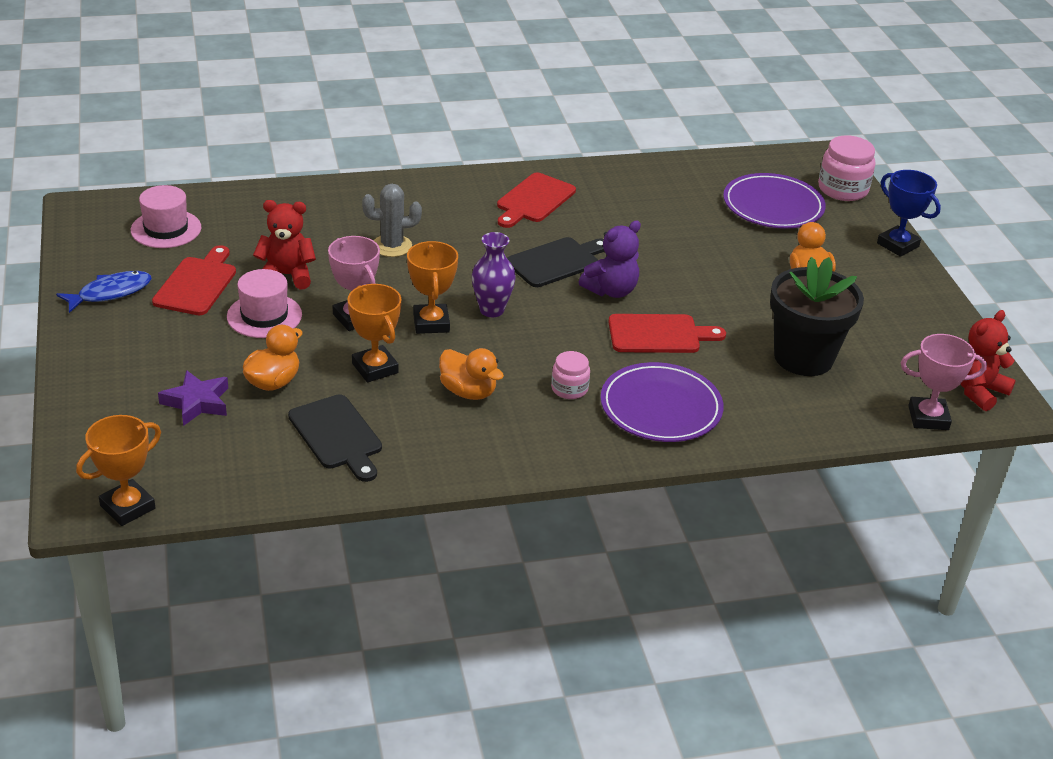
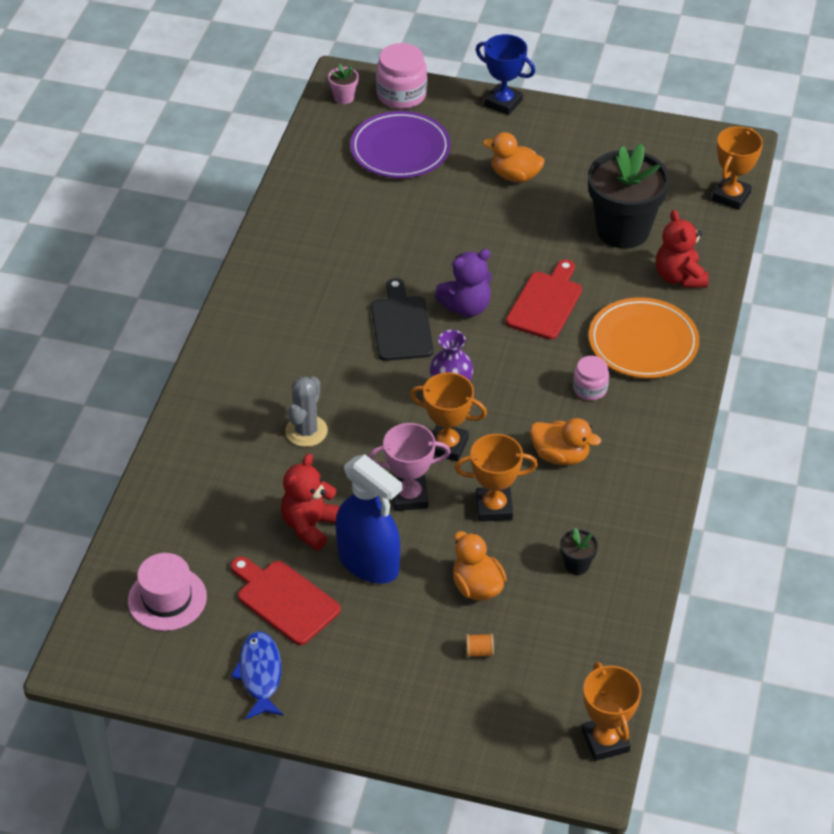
camera: 60 degrees left, 10 degrees up
(197, 402) = (479, 651): purple star -> orange spool
(264, 316) = (368, 563): pink hat -> blue spray bottle
(337, 435) = (577, 565): black cutting board -> black flower pot
(468, 392) = (560, 455): orange duck -> orange duck turned 45 degrees clockwise
(534, 200) = (290, 302): red cutting board -> none
(611, 290) = (466, 307): purple teddy bear -> purple teddy bear turned 75 degrees clockwise
(660, 407) = (643, 342): purple plate -> orange plate
(805, 162) = (344, 97): none -> pink flower pot
(897, 245) = (503, 103): blue trophy -> blue trophy turned 45 degrees clockwise
(928, 418) = (731, 196): pink trophy -> orange trophy
(978, 391) = (713, 154): red teddy bear -> red teddy bear (679, 277)

